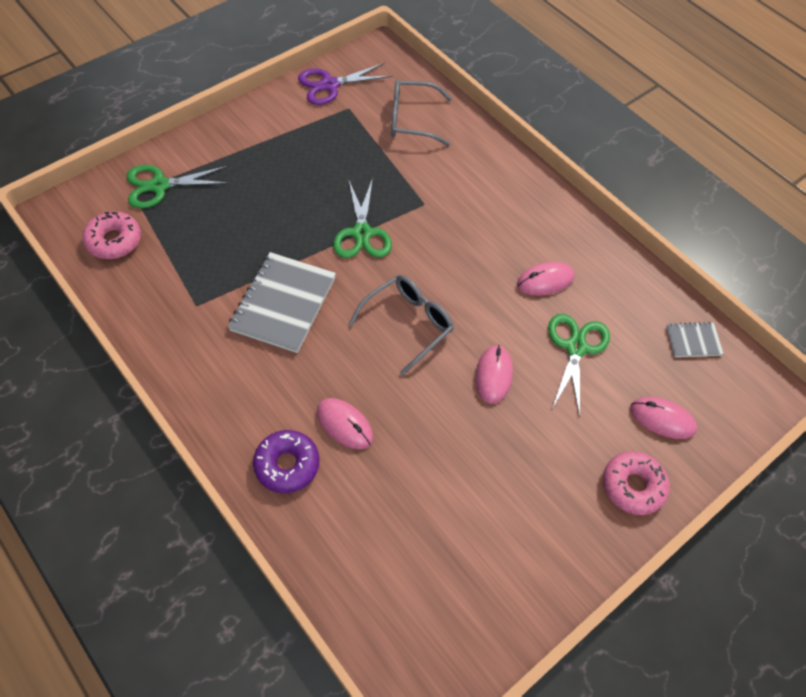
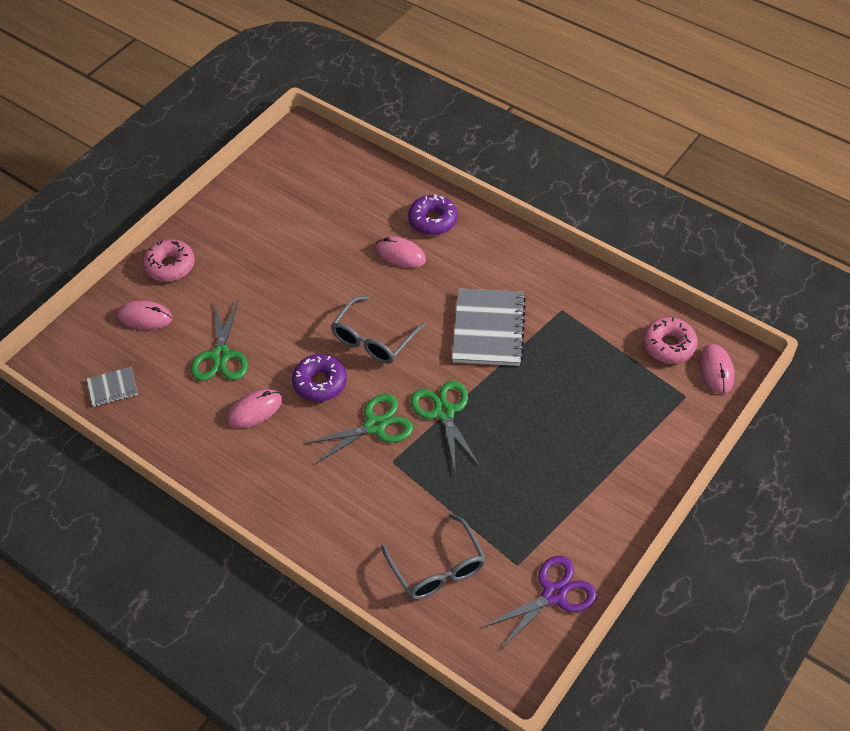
camera: 170 degrees right, 5 degrees down
(159, 186) = (665, 410): green scissors -> green scissors (375, 425)
(411, 120) = (438, 568): grey glasses -> grey glasses turned 75 degrees clockwise
(475, 291) = (320, 383): none -> purple donut
(493, 375) = (290, 316): pink mouse -> pink mouse (716, 370)

